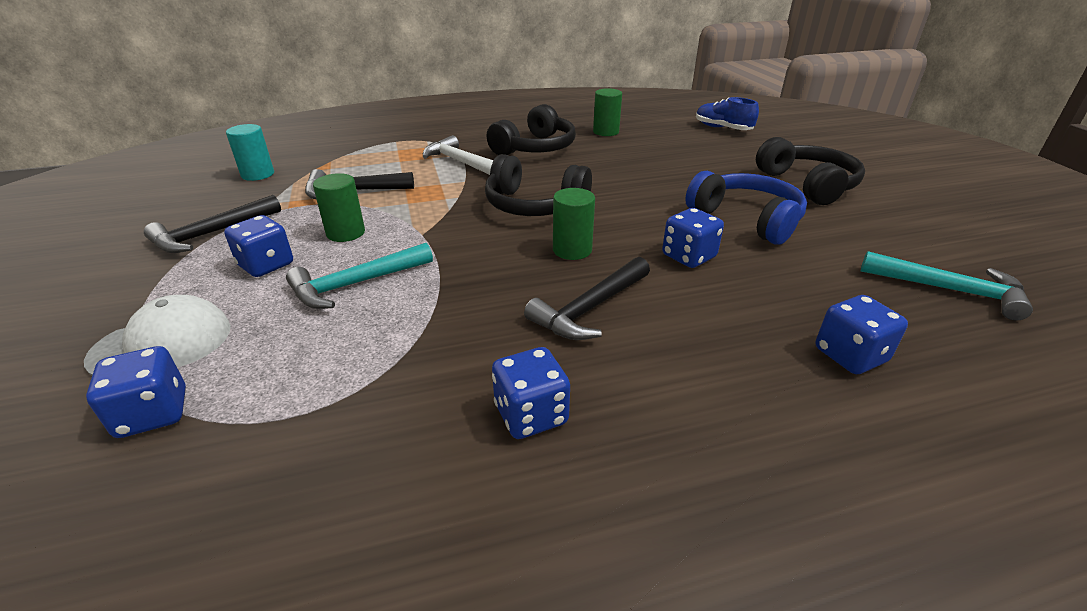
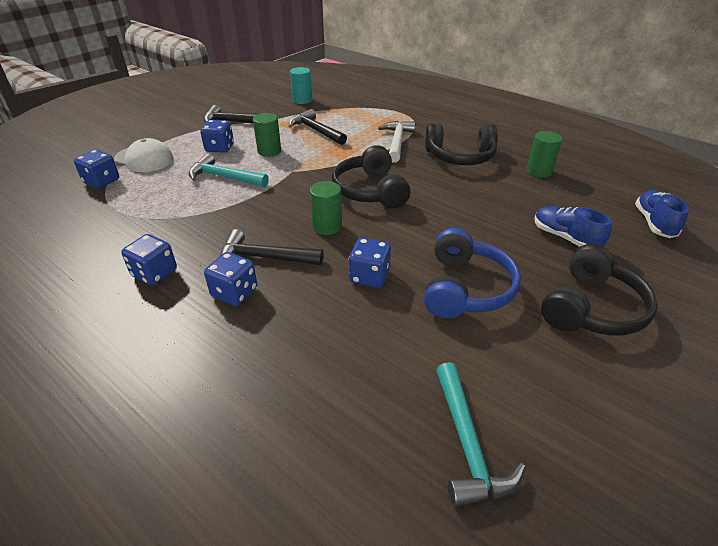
camera: 55 degrees right, 5 degrees up
(711, 159) = (565, 238): none -> blue shoe
(850, 355) = (301, 390): blue dice -> blue dice (234, 292)

